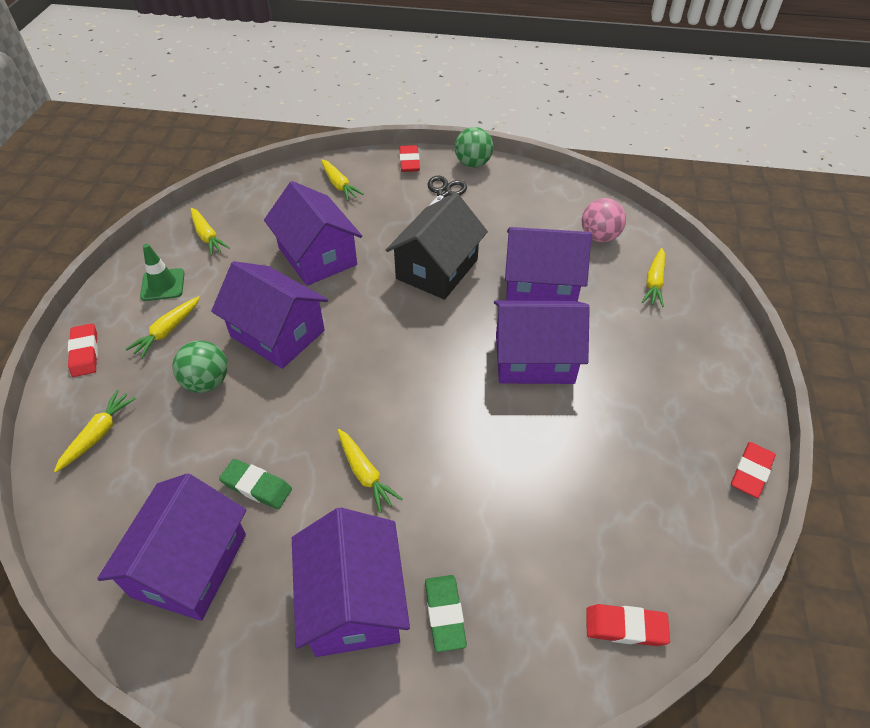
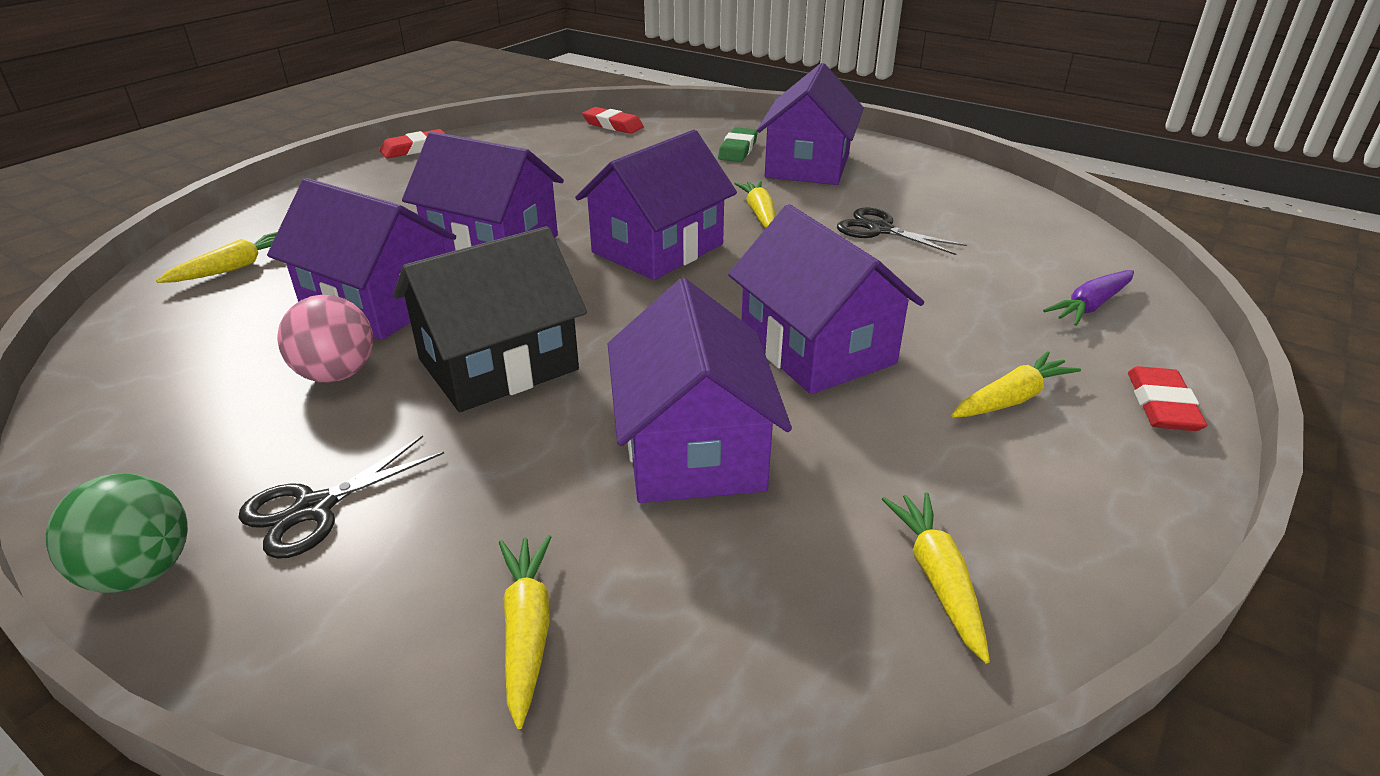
camera: 155 degrees left, 15 degrees down
(98, 434) = (1090, 306): yellow carrot -> purple carrot
(163, 285) = (1037, 485): green traffic cone -> none
(189, 565) = (954, 204): purple house -> purple house (658, 248)
(207, 382) = (937, 320): green ball -> none
(256, 486) = (880, 230): green eraser -> black scissors
(409, 162) = (273, 647): red eraser -> none
(599, 237) = (191, 336): pink ball -> pink ball (337, 374)

